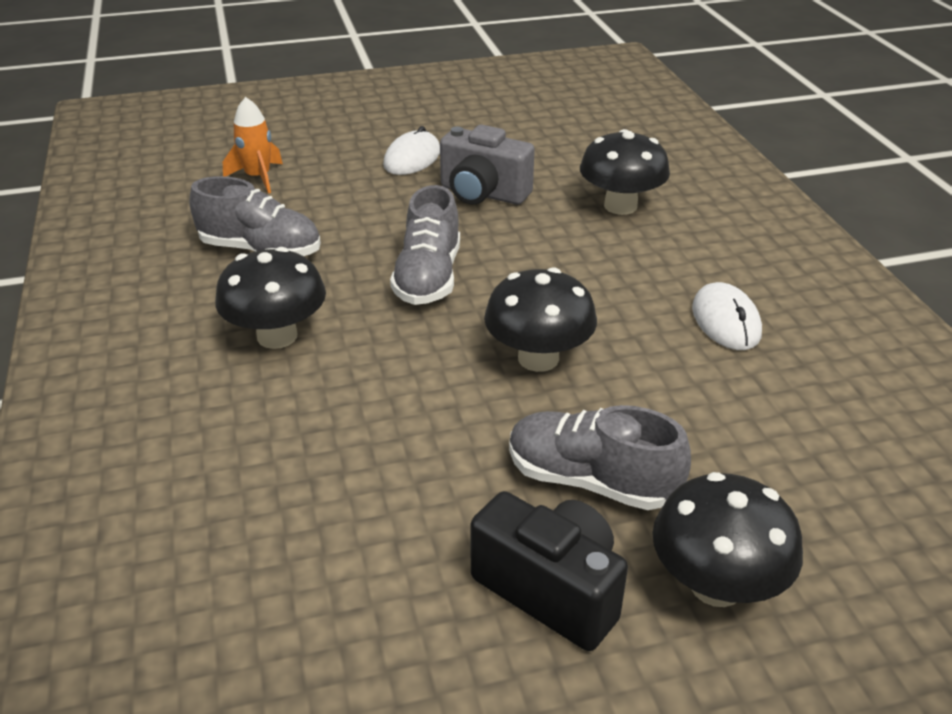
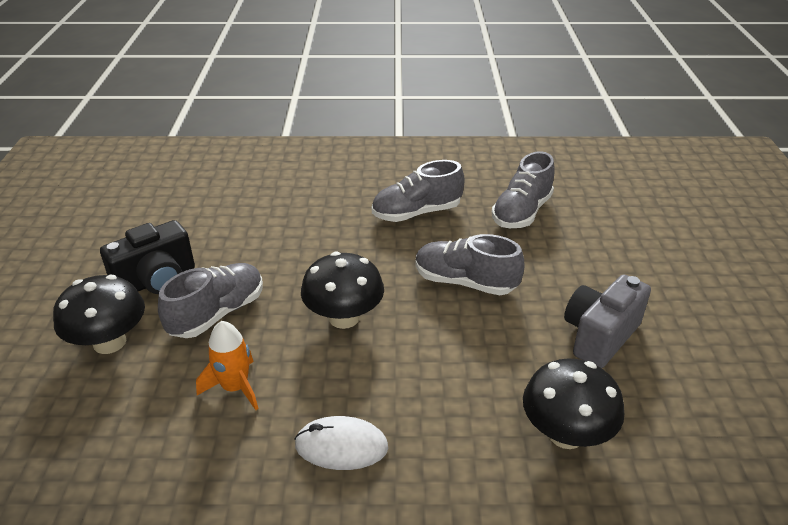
camera: 105 degrees right, 0 degrees up
(258, 177) = (634, 217): orange rocket -> orange rocket (235, 387)
(277, 336) = (416, 213): black mushroom -> grey shoe
(412, 158) = (674, 302): white mouse -> none

